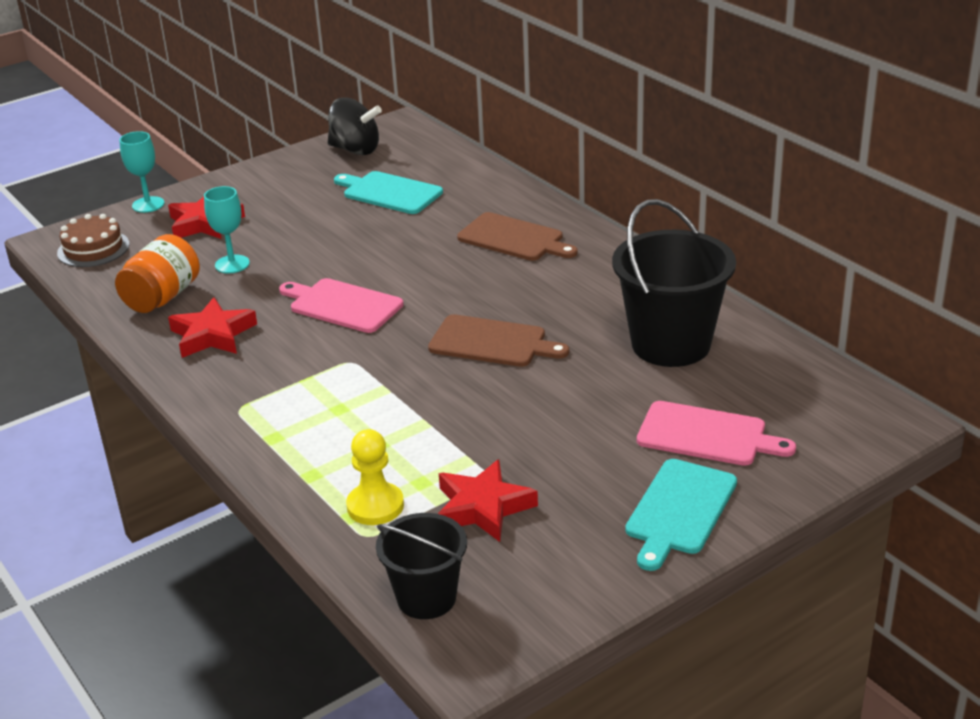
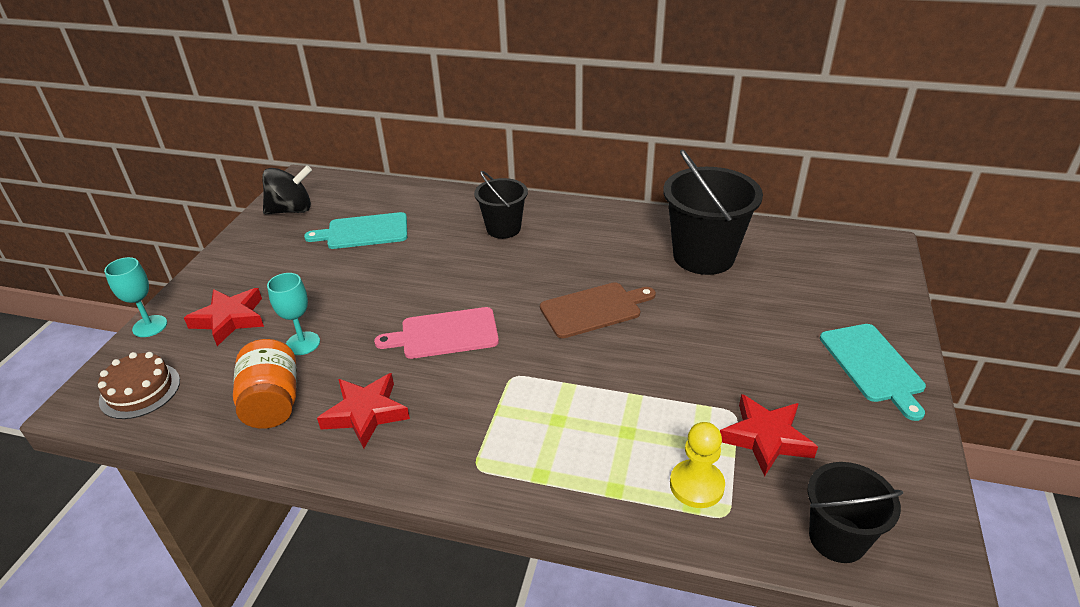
camera: 40 degrees left, 5 degrees up
(514, 239) = (503, 228): brown cutting board -> black bucket
(707, 435) = (811, 306): pink cutting board -> none

